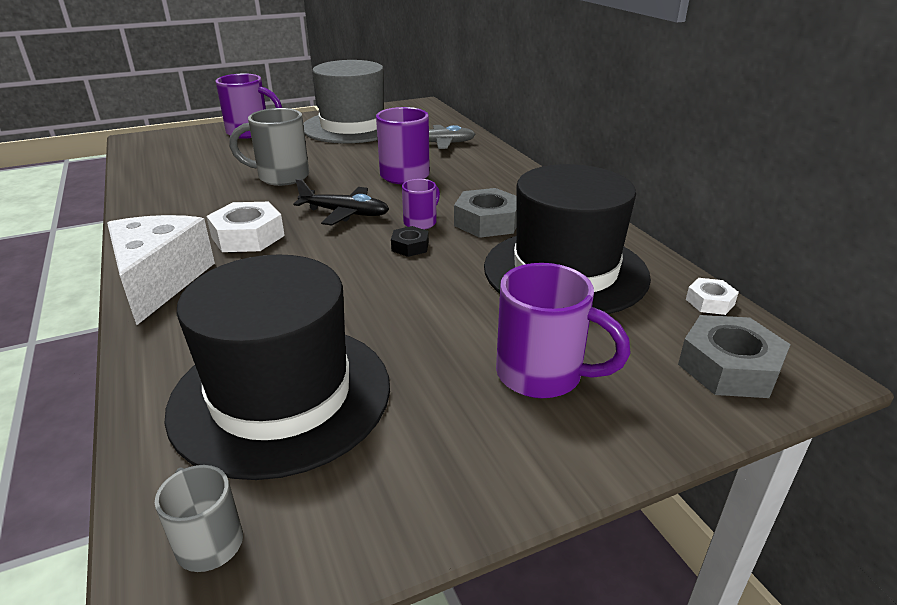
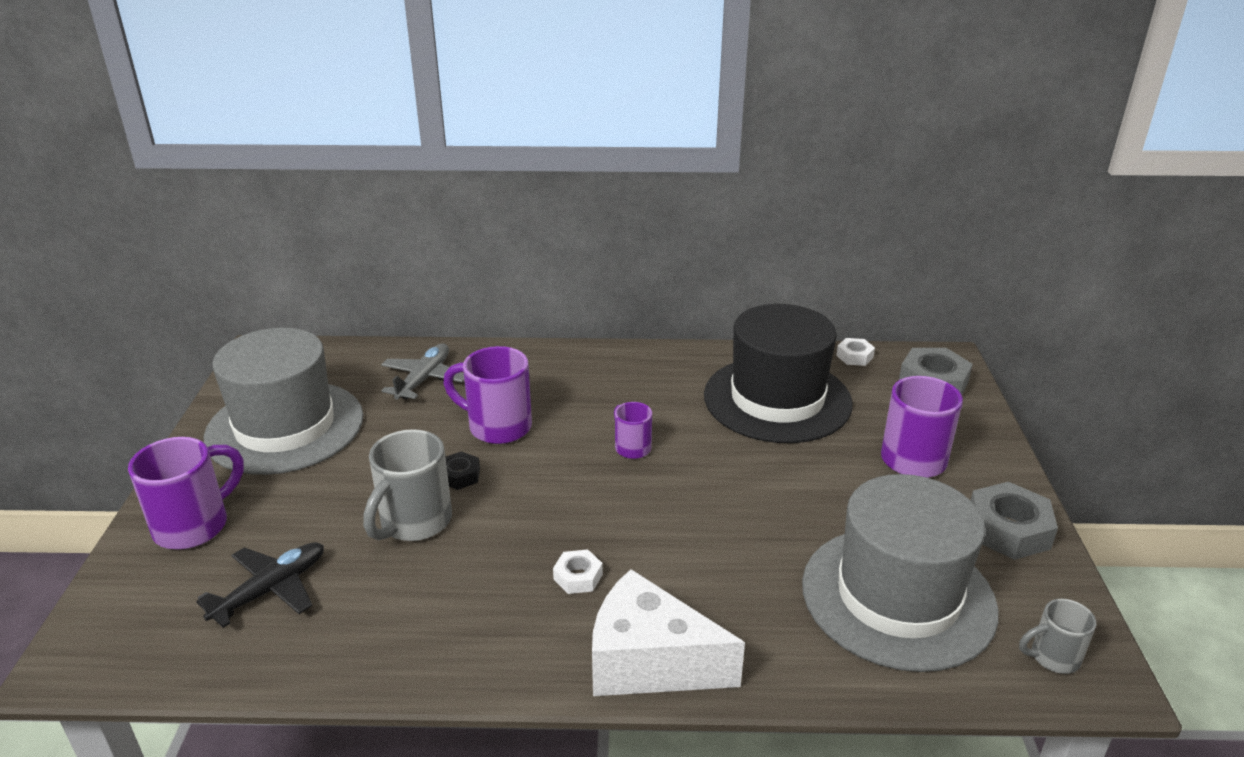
camera: 65 degrees left, 0 degrees up
(248, 236) = (578, 577): white nut -> white nut, size x0.54
(281, 395) = (898, 596): black hat -> grey hat
(345, 213) = (570, 492): black plane -> black plane (270, 590)
(410, 246) = (680, 468): black nut -> black nut (460, 475)
(487, 222) = (659, 409): grey nut -> grey nut (1008, 530)

